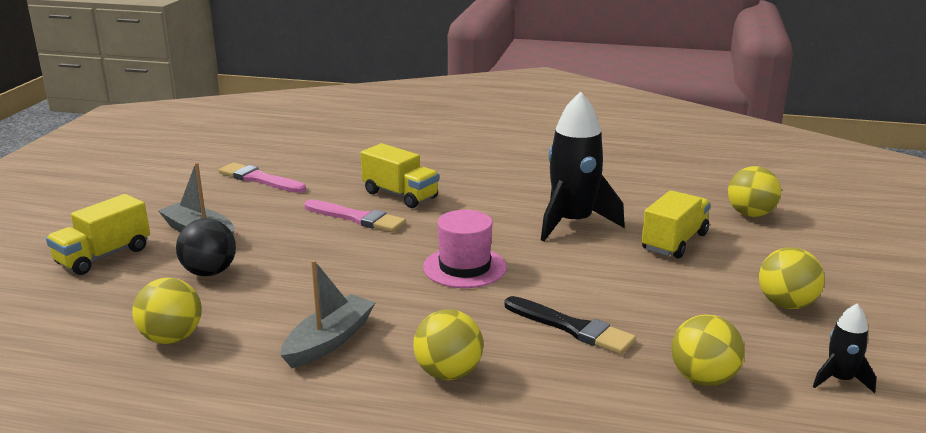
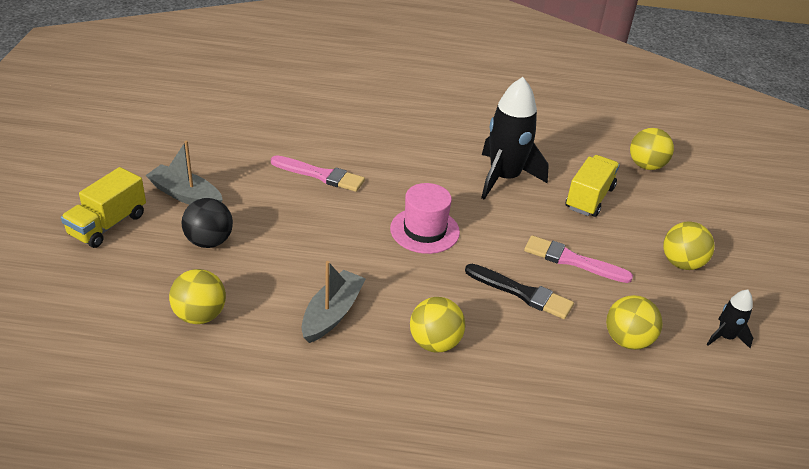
camera: 10 degrees left, 15 degrees up
(259, 179) = (220, 128): pink brush -> pink brush (572, 260)
(400, 195) = (351, 147): yellow truck -> none

